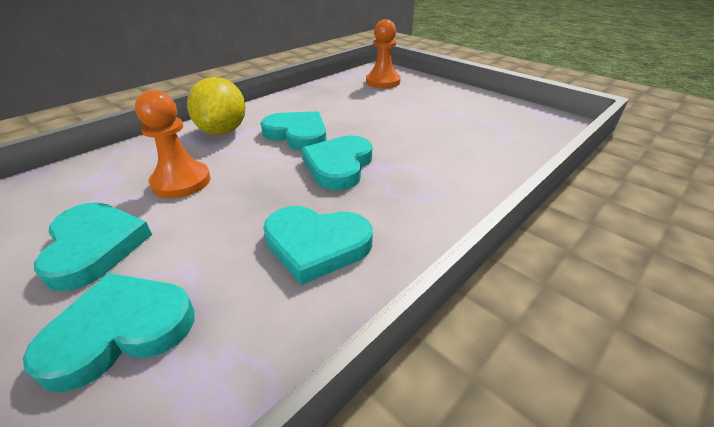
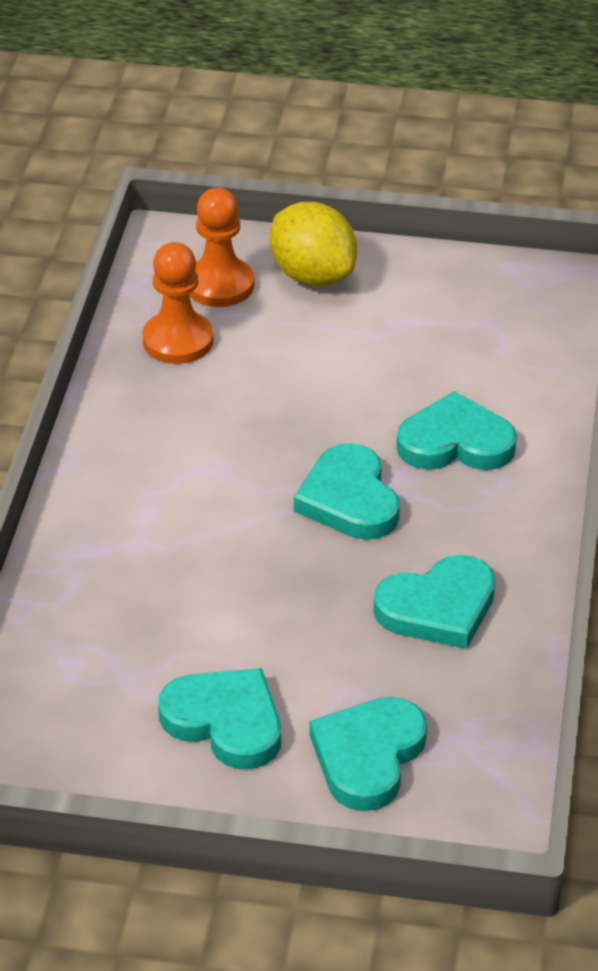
camera: 35 degrees left, 5 degrees up
(181, 182) = (191, 614): orange pawn -> orange pawn (178, 340)
(223, 131) = (115, 514): yellow lemon -> yellow lemon (312, 275)
(297, 134) = (231, 471): turquoise heart -> turquoise heart (455, 442)

